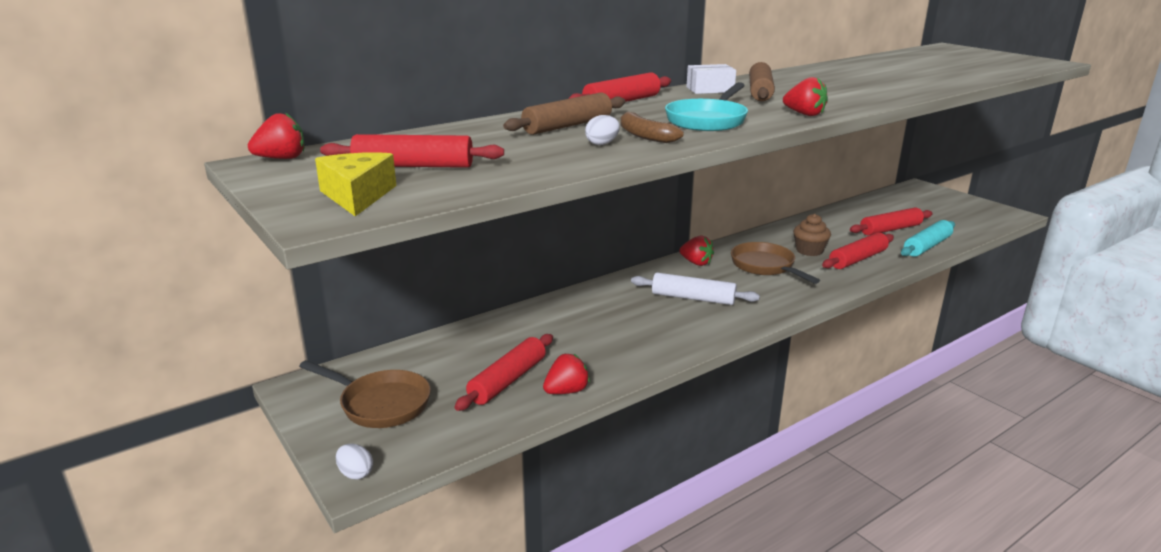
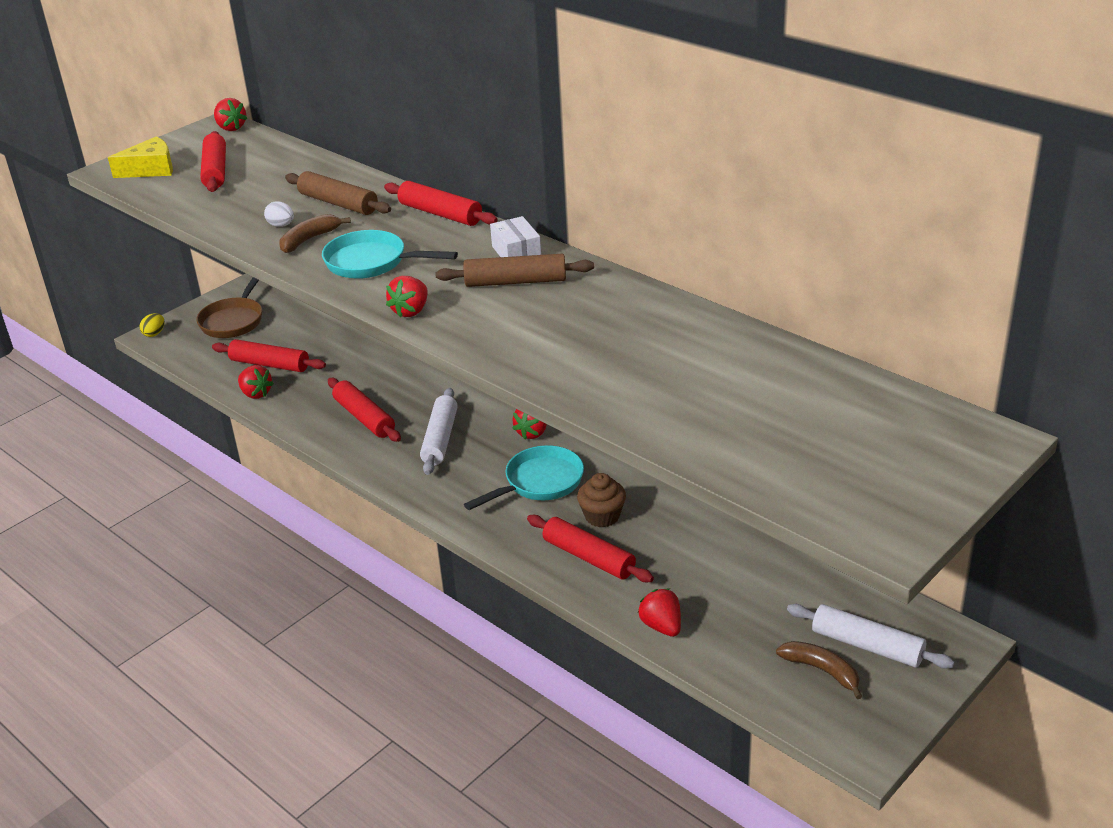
camera: 80 degrees right, 10 degrees up
(355, 473) = (154, 333): white egg -> yellow egg
(765, 266) = (539, 483): brown pan -> turquoise pan
(890, 229) = (716, 593): red rolling pin -> red rolling pin (364, 418)
(927, 246) = (661, 626): turquoise rolling pin -> red strawberry
(929, 203) = (867, 645): none -> white rolling pin
(954, 215) = (822, 670): none -> brown banana

